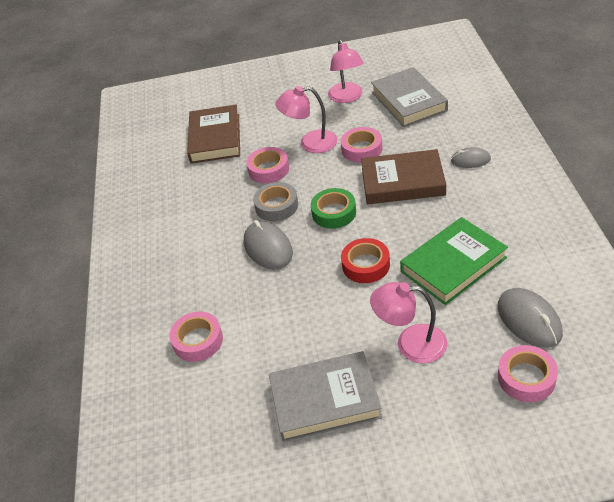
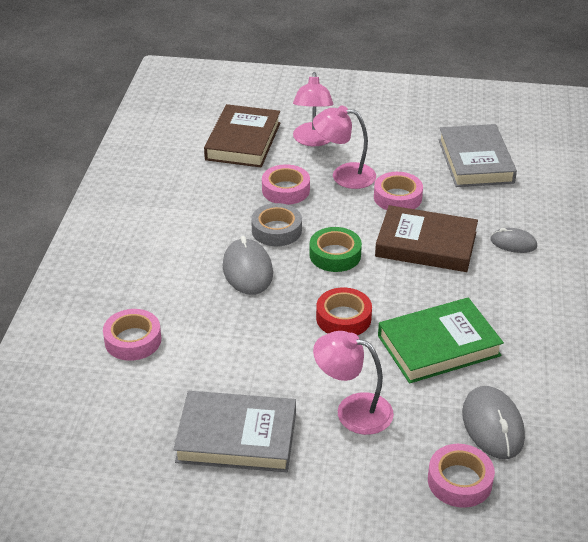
camera: 10 degrees right, 5 degrees down
(347, 97) = (408, 138): pink lamp -> pink lamp (313, 140)

